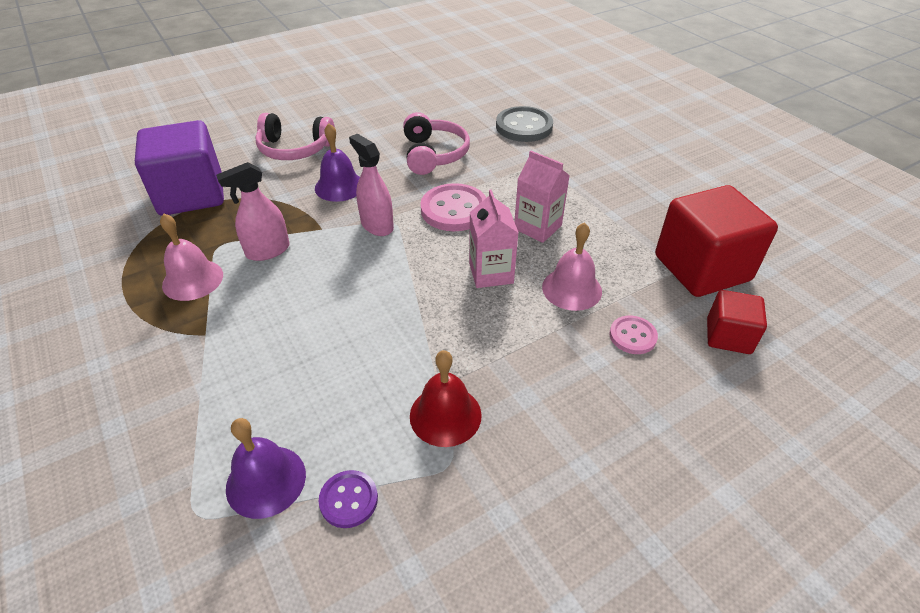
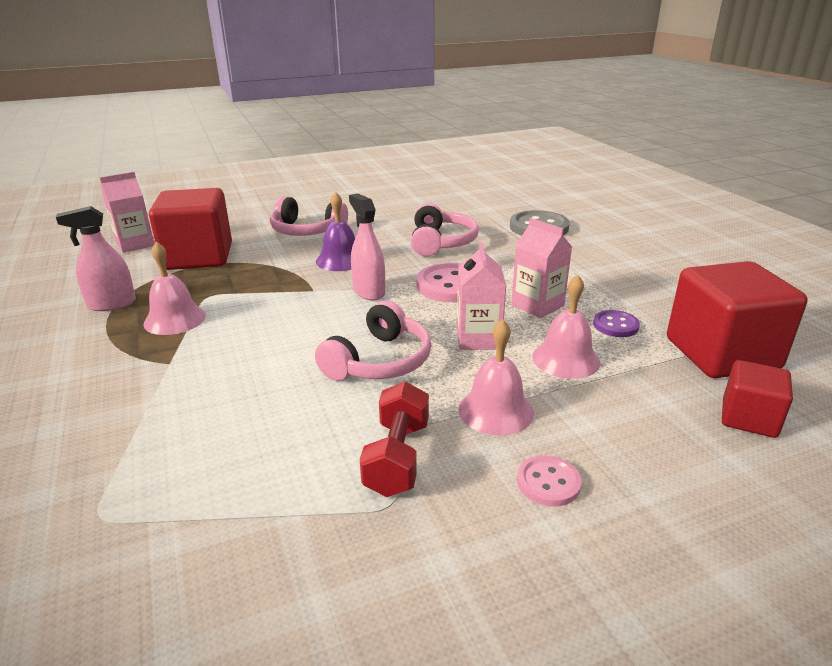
camera: 10 degrees right, 15 degrees down
(116, 182) = (135, 244): none -> pink carton
(191, 194) = (198, 257): purple cube -> red cube
(266, 481) = (183, 495): purple bell -> none
(268, 251) = (254, 303): pink spray bottle -> pink spray bottle (112, 304)
(349, 500) = (266, 524): purple button -> purple button (615, 325)
(406, 310) = (379, 361): none -> pink headphones
(445, 415) = (397, 457): red bell -> red dumbbell
(520, 353) = (496, 410): none -> pink bell
(632, 336) = (630, 407): pink button -> pink button (548, 483)

